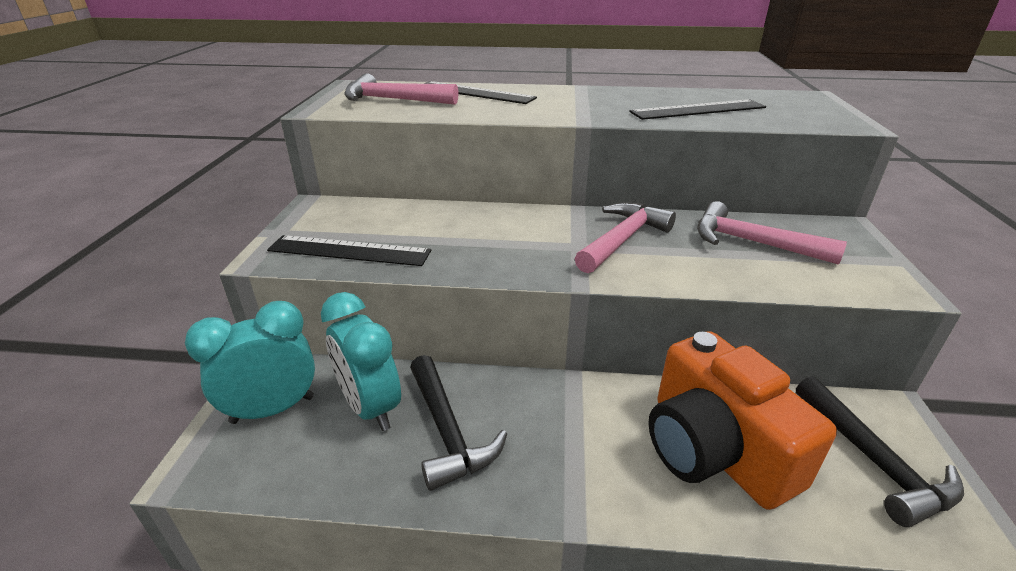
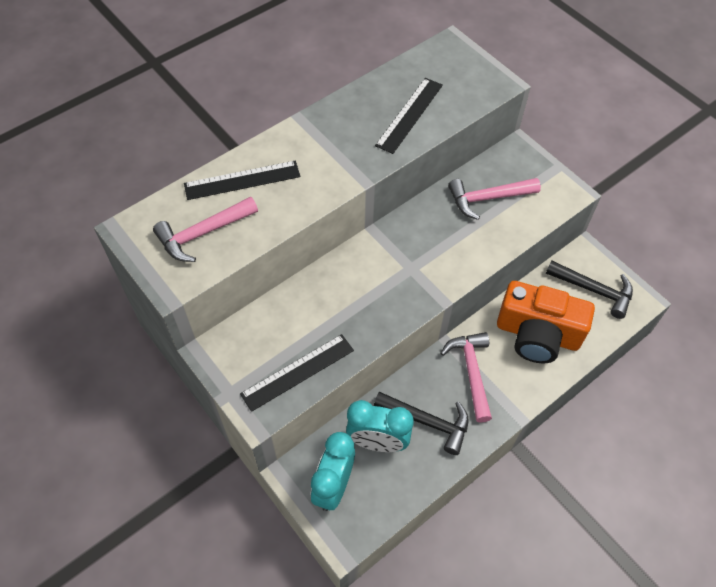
camera: 45 degrees left, 25 degrees up
(622, 239) = (426, 244): pink hammer -> pink hammer (471, 372)

